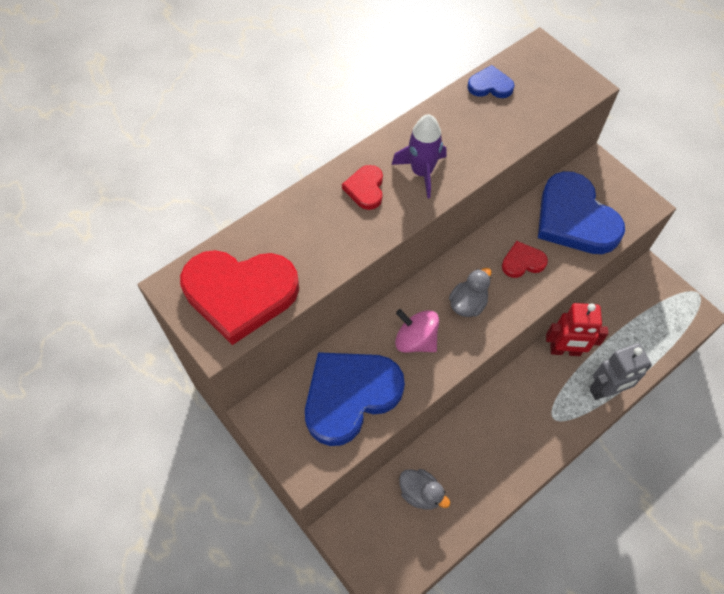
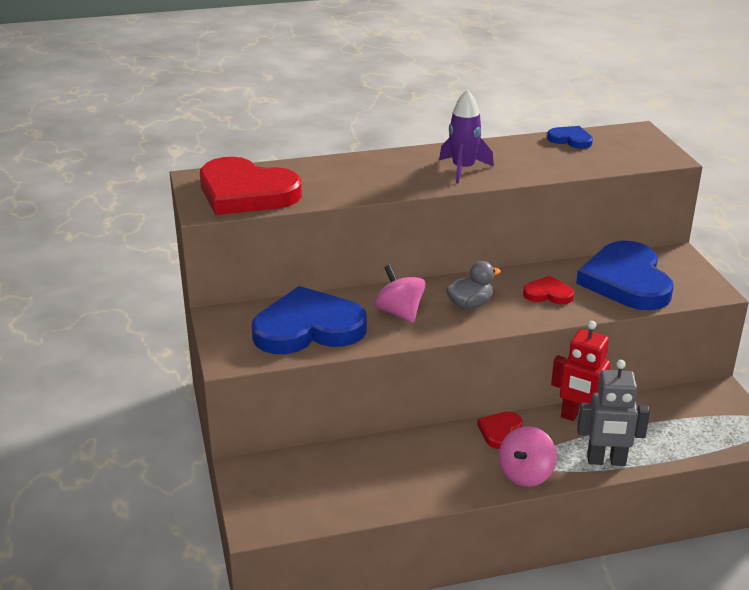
camera: 25 degrees right, 30 degrees down
(365, 189) = (404, 167): red heart -> red heart (500, 431)
(421, 493) = (344, 471): grey duck -> none
(556, 432) = (525, 474): none -> pink spinning top

